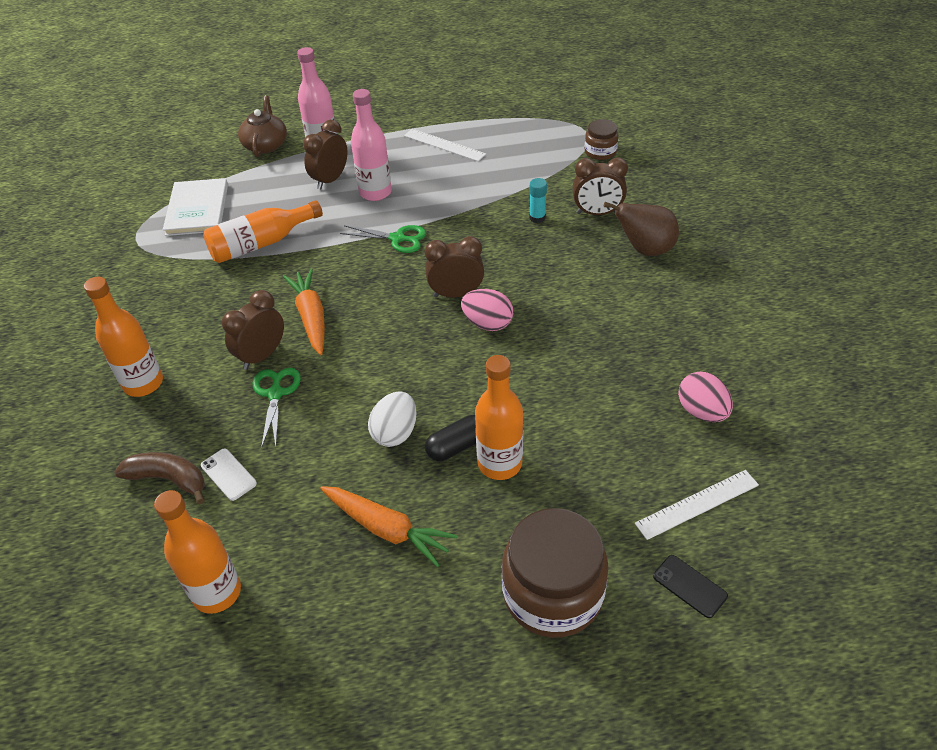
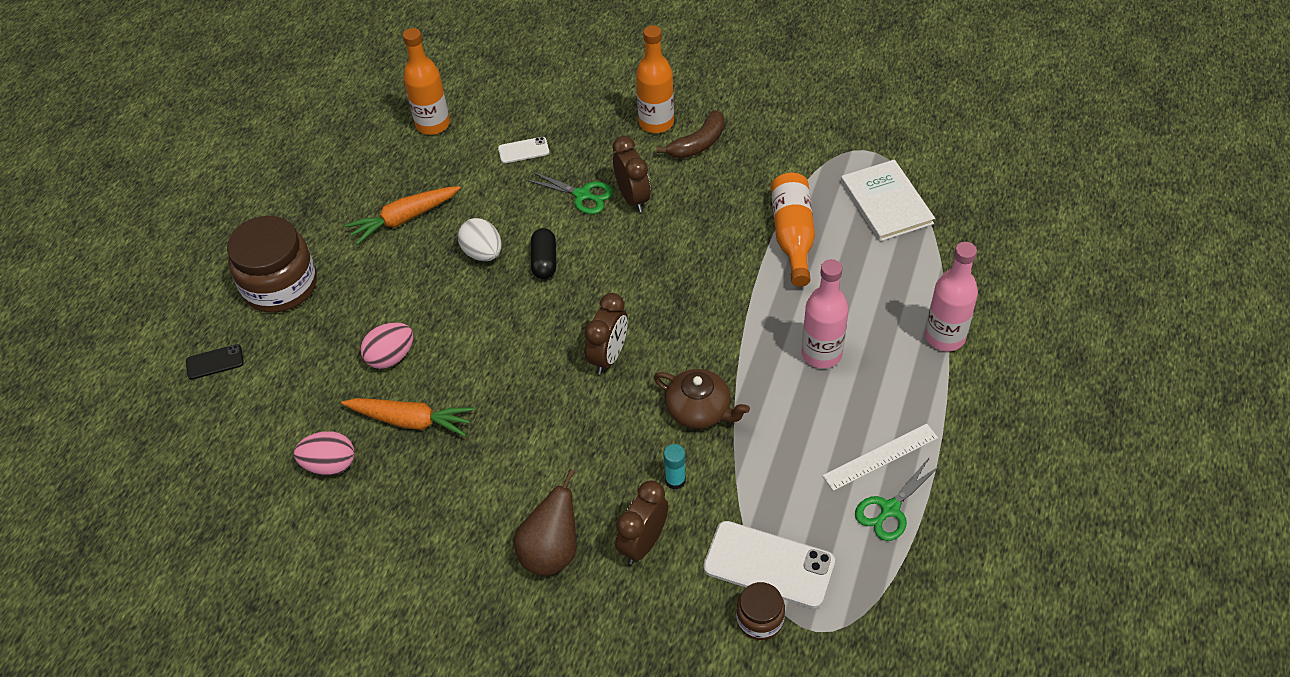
camera: 120 degrees right, 5 degrees up
(169, 479) = (546, 119): brown banana -> brown banana (698, 144)
(197, 209) = (886, 202): white book -> white book turned 45 degrees clockwise
(266, 145) = (984, 287): brown teapot -> brown teapot (699, 410)
(311, 317) = (657, 242): orange carrot -> orange carrot (411, 421)
(330, 180) = (872, 322): brown clock -> none
(397, 239) = (726, 343): green scissors -> green scissors (890, 509)
(456, 446) = (438, 285): black capsule -> black capsule (544, 261)
(487, 323) = (551, 363): pink egg -> pink egg (391, 357)
(499, 463) = (401, 303): orange bottle -> none
(561, 160) = (769, 564): none -> white phone
(697, 504) = (261, 406): white ruler -> none

